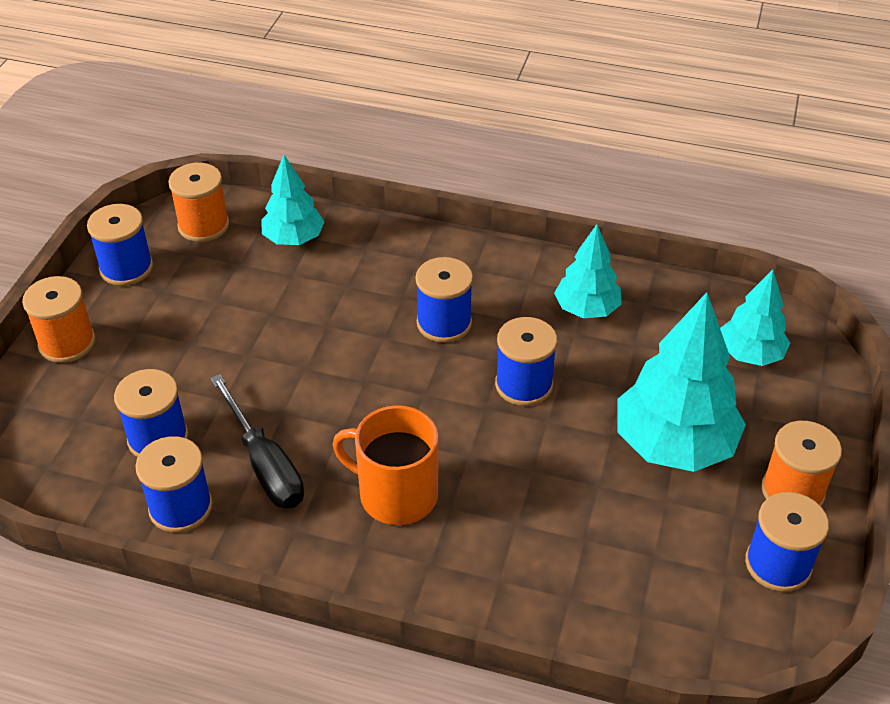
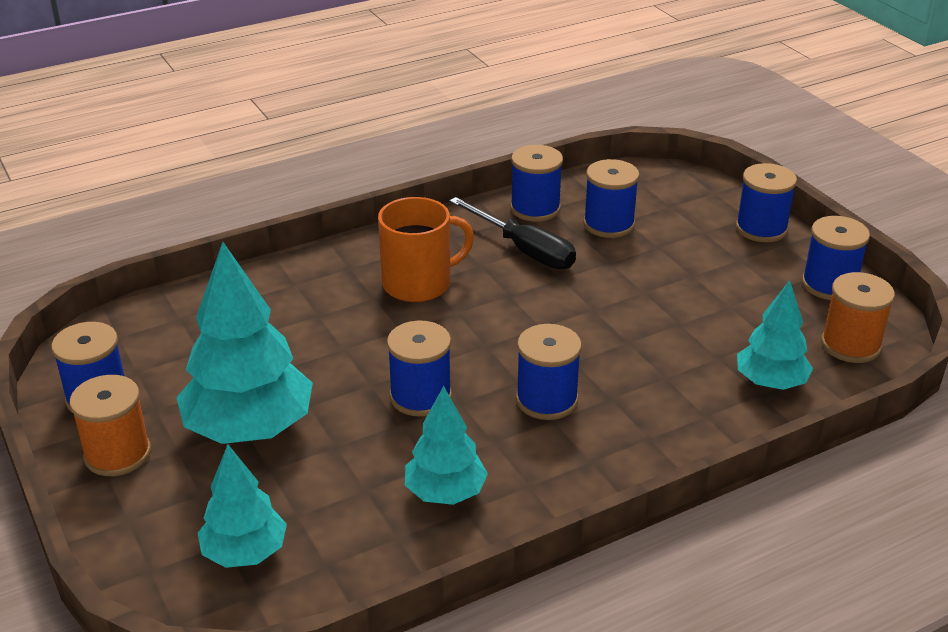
camera: 135 degrees right, 10 degrees down
(67, 343) = (761, 229): orange spool -> blue spool
(264, 464) = (524, 250): black screwdriver -> black screwdriver turned 150 degrees counterclockwise

